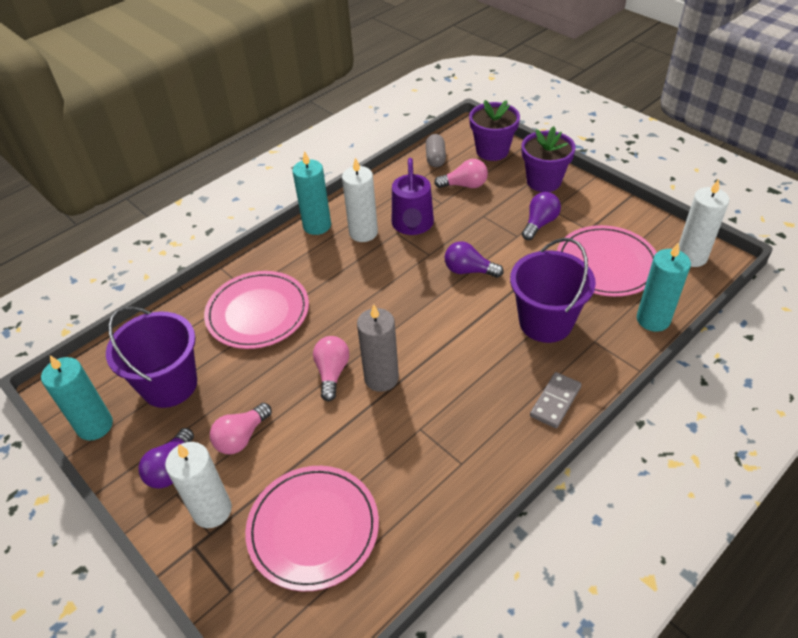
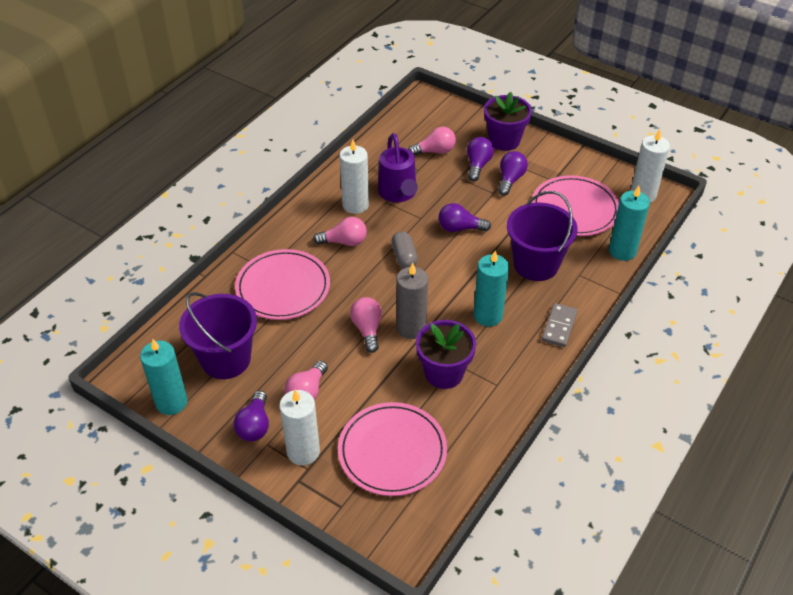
camera: 15 degrees left, 0 degrees up
(317, 225) = (310, 203): turquoise candle -> turquoise candle (488, 315)
(339, 271) = (344, 242): none -> pink light bulb
(435, 158) = (401, 128): grey capsule -> grey capsule (404, 257)
(492, 151) = (451, 116): purple flower pot -> purple flower pot (444, 373)
(507, 204) = (478, 165): none -> purple light bulb

